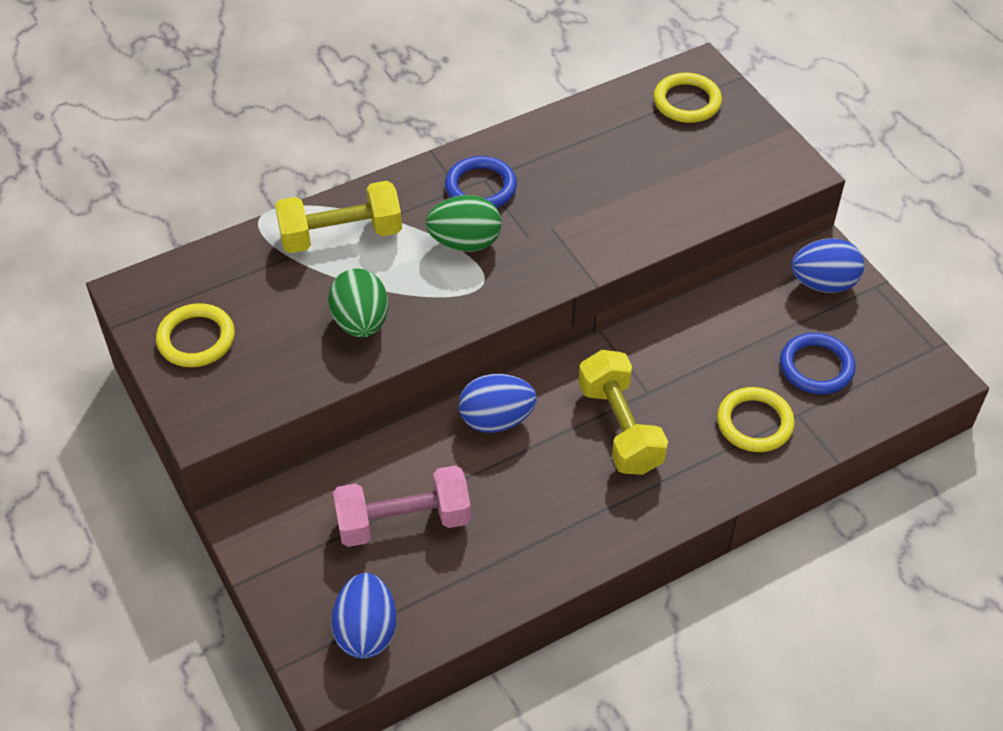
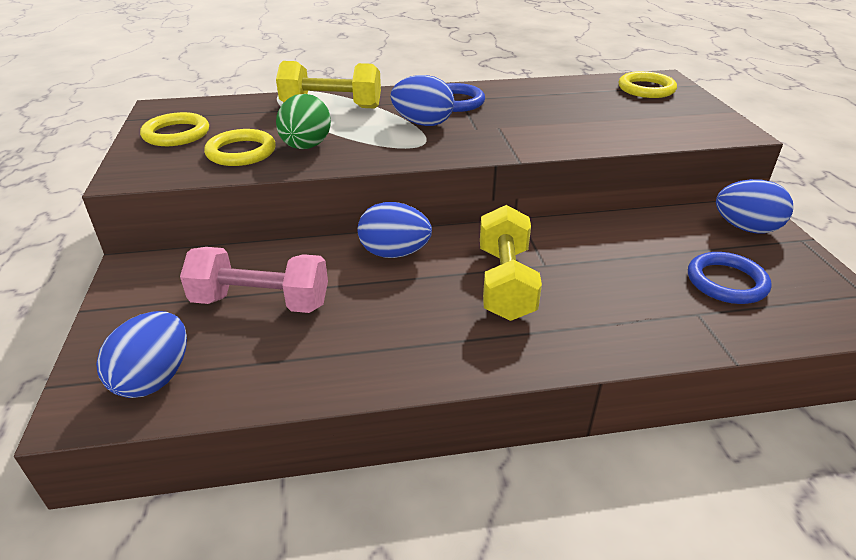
camera: 20 degrees right, 15 degrees down
(465, 242) = (423, 123): green egg -> blue egg
(754, 423) = (647, 309): yellow ring -> yellow ring (241, 152)

